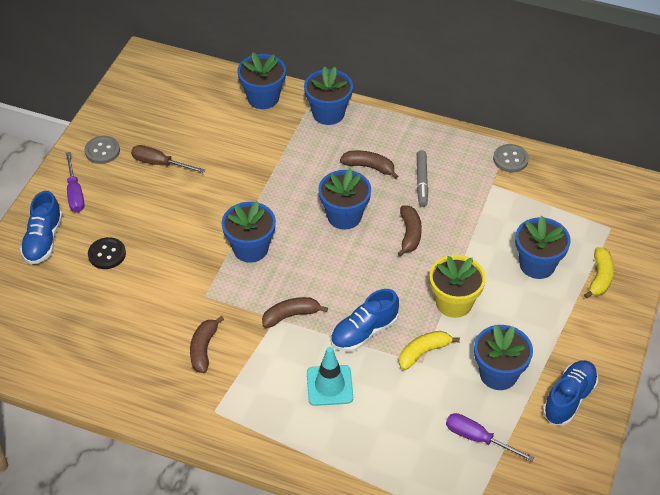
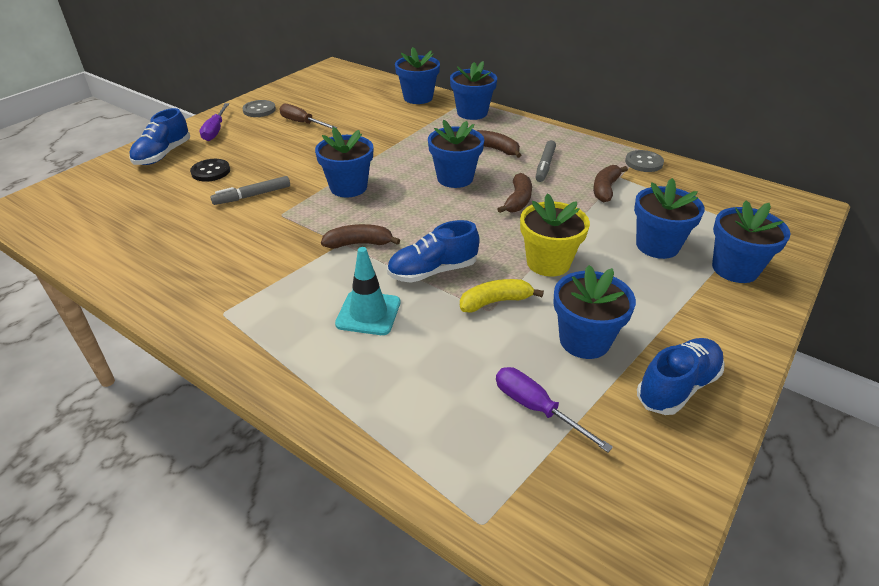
camera: 15 degrees right, 10 degrees down
(166, 278) = (252, 196): none -> grey marker
(203, 349) = (250, 255): brown banana -> brown banana (605, 189)
(600, 278) = (735, 269): yellow banana -> blue flower pot

